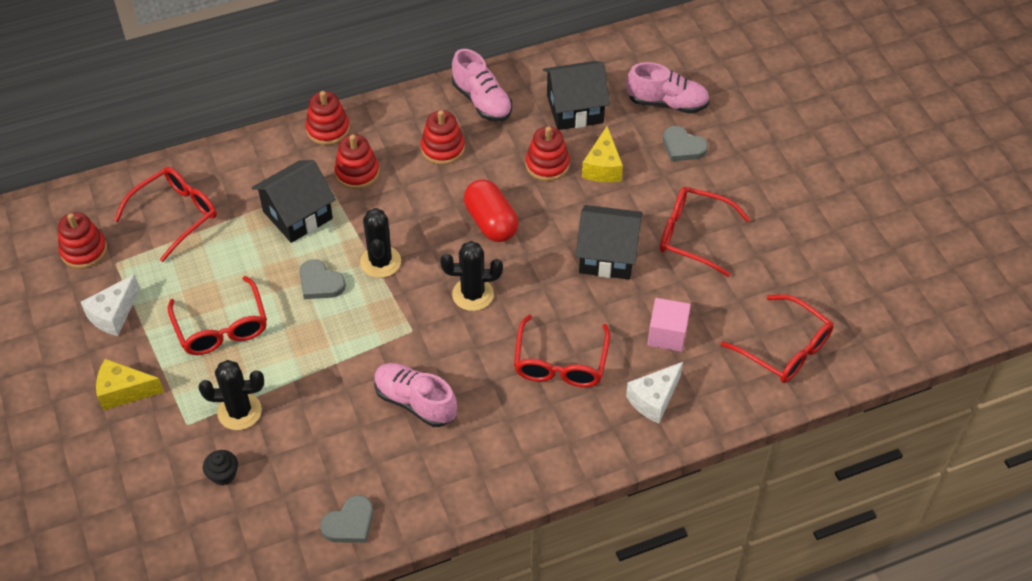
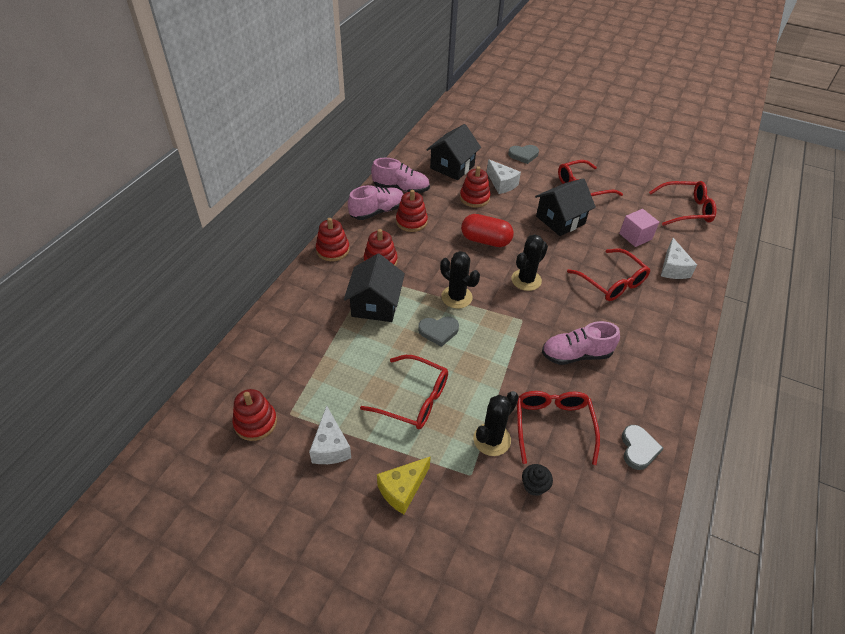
camera: 45 degrees left, 5 degrees down
(176, 215) = (295, 356): red glasses -> red glasses (553, 426)
(602, 167) = (501, 184): yellow cheese -> white cheese
(667, 103) = (490, 141): pink shoe -> pink shoe (377, 211)

